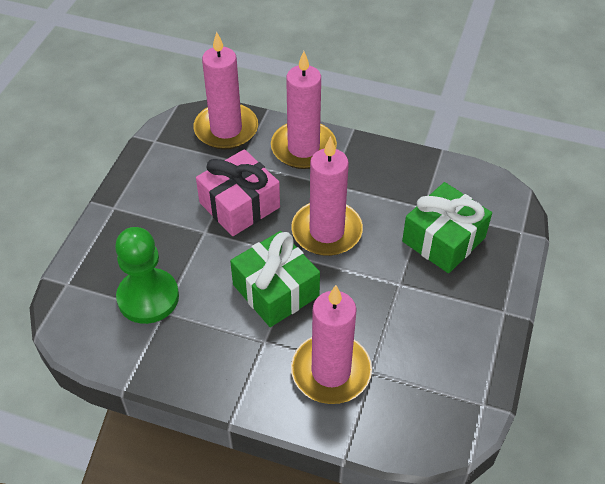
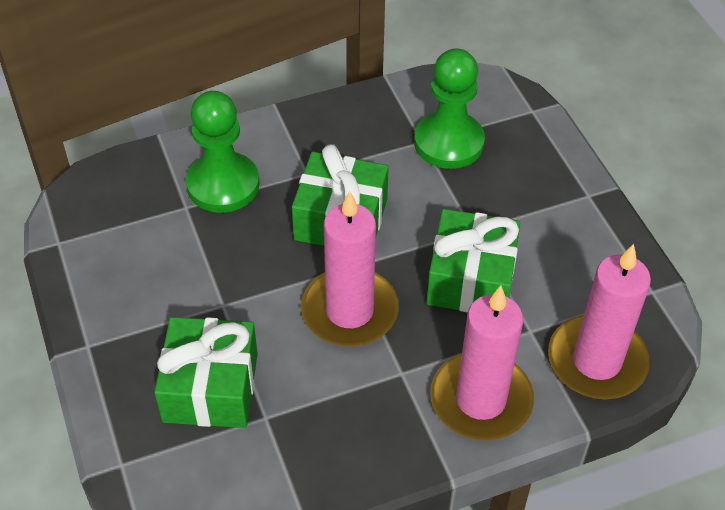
camera: 140 degrees right, 0 degrees up
(239, 205) = (471, 279): pink gift -> green gift
(331, 371) = (223, 185): pink candle -> green pawn

